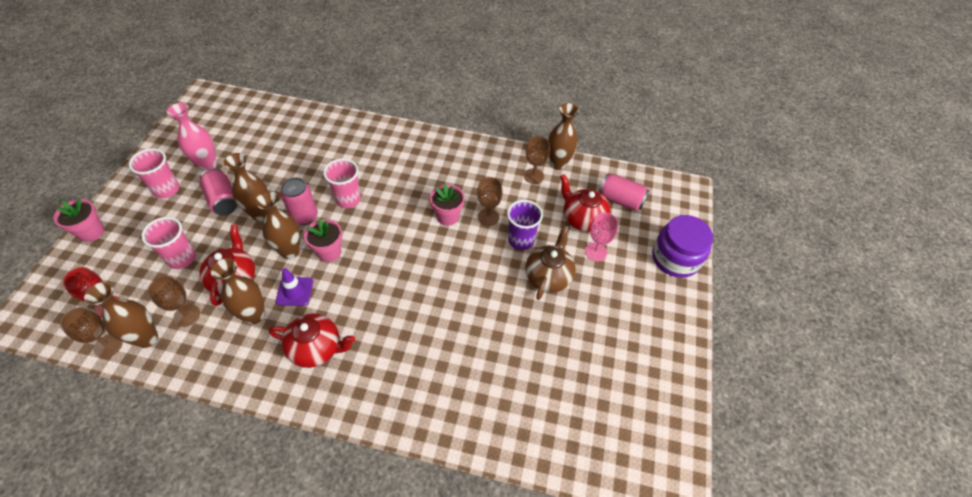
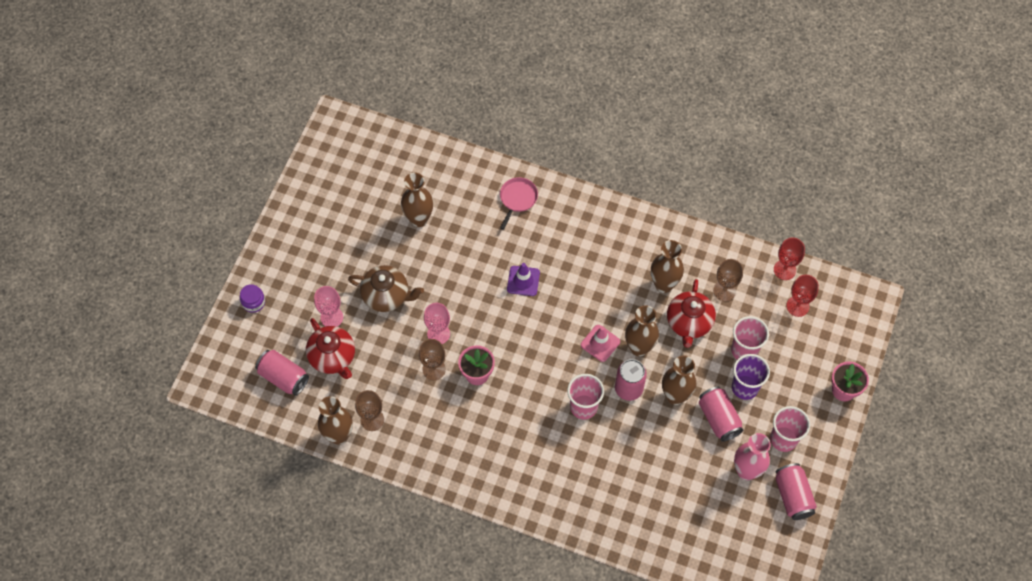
camera: 170 degrees left, 10 degrees up
(108, 346) = (784, 270): brown goblet -> red goblet
(147, 338) = (753, 273): brown vase -> brown vase (419, 219)
(172, 152) = (793, 496): none -> pink can
(294, 291) = (630, 304): purple traffic cone -> purple traffic cone (523, 281)
(316, 348) = (605, 249): red teapot -> none
(329, 252) = (600, 343): pink flower pot -> pink traffic cone
(421, 401) = (517, 198): none -> pink pan
(489, 246) = (438, 334): none -> pink goblet
(521, 240) = (405, 338): purple cup -> purple cup (745, 387)
(548, 276) = (386, 295): brown teapot -> brown teapot turned 105 degrees counterclockwise
(675, 258) = (253, 302): purple jar -> purple jar, size x0.48

